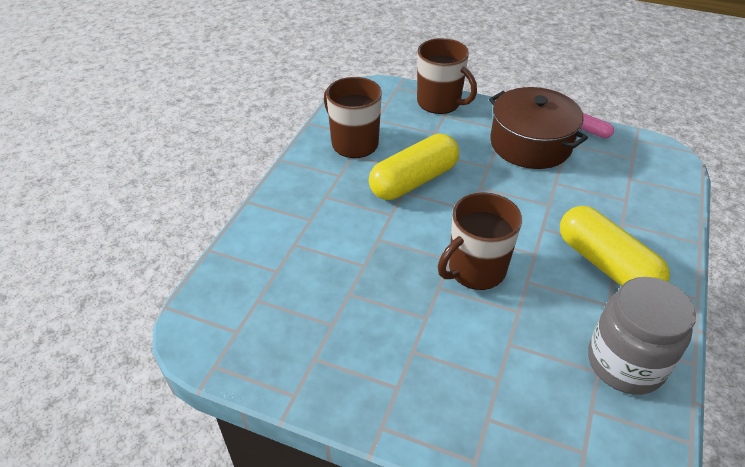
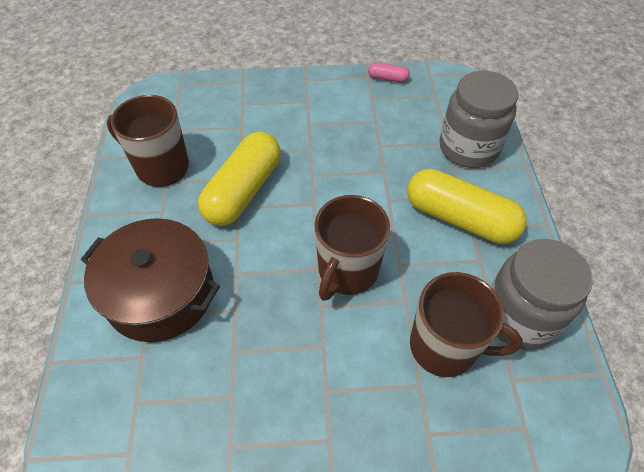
camera: 25 degrees left, 10 degrees up
(440, 103) = (231, 90): brown mug -> brown mug (445, 347)
(530, 144) = (339, 110): brown pot -> brown pot (160, 293)
(645, 210) = (468, 148): none -> grey jar

